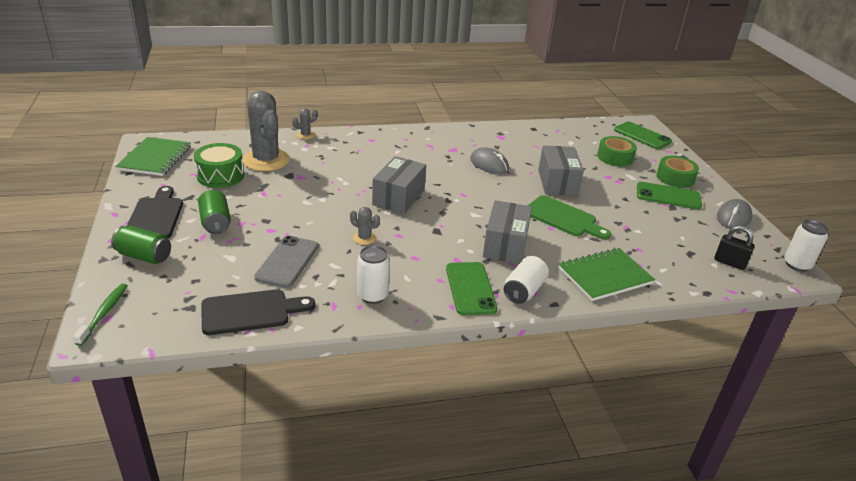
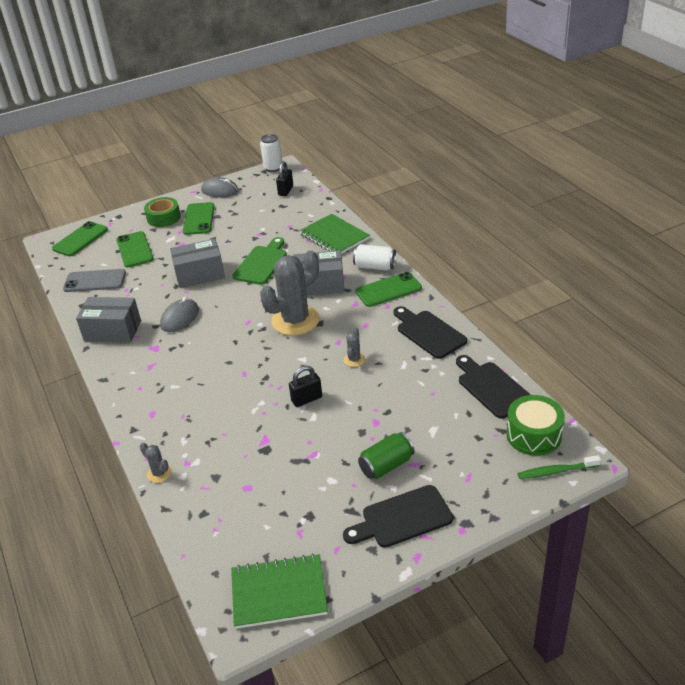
camera: 100 degrees left, 5 degrees up
(144, 256) = (469, 489): green can -> none
(220, 176) = (293, 506): green drum -> green drum (533, 435)
(266, 160) = (239, 482): grey cactus -> grey cactus (295, 320)
(287, 262) = (416, 392): grey phone -> grey phone (95, 281)
(330, 203) = (306, 399): none -> black padlock
(372, 295) = (428, 333): white can -> black cutting board
(399, 197) = (273, 358): grey box -> grey box (112, 331)
(615, 157) = (134, 250): green tape -> green phone

